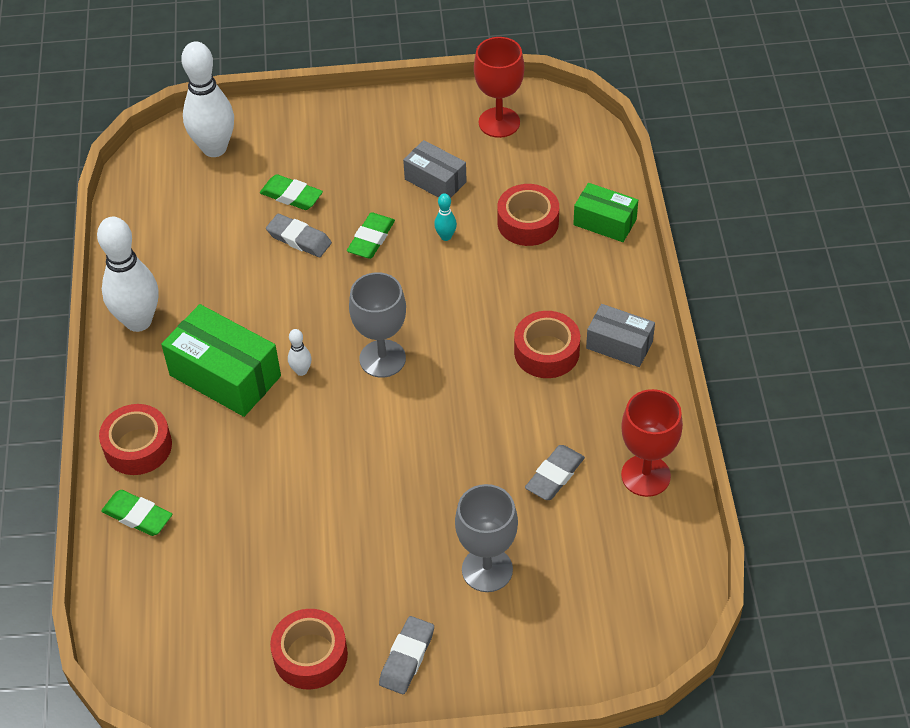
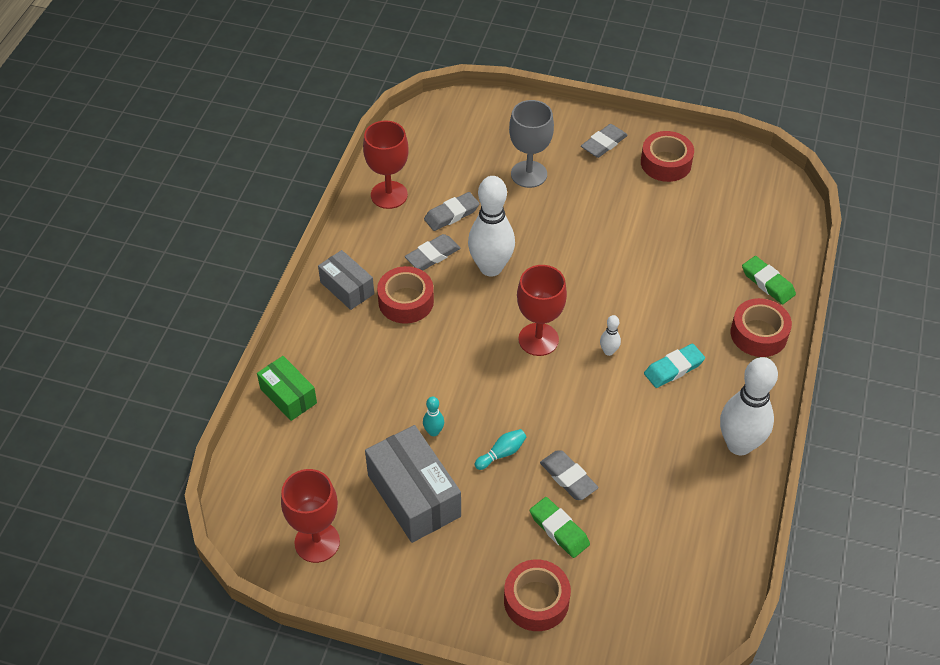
camera: 160 degrees left, 0 degrees up
(214, 148) = (620, 622): white bowling pin -> white bowling pin (491, 267)
(225, 376) = (673, 368): green box -> turquoise eraser
(371, 239) = (501, 453): green eraser -> turquoise bowling pin
(382, 358) = (538, 339): grey goblet -> red goblet
(435, 181) = (414, 495): grey box -> grey box, size x1.65
(528, 222) = (354, 420): red tape -> red tape (536, 600)
(547, 415) = (432, 255): none -> grey eraser

